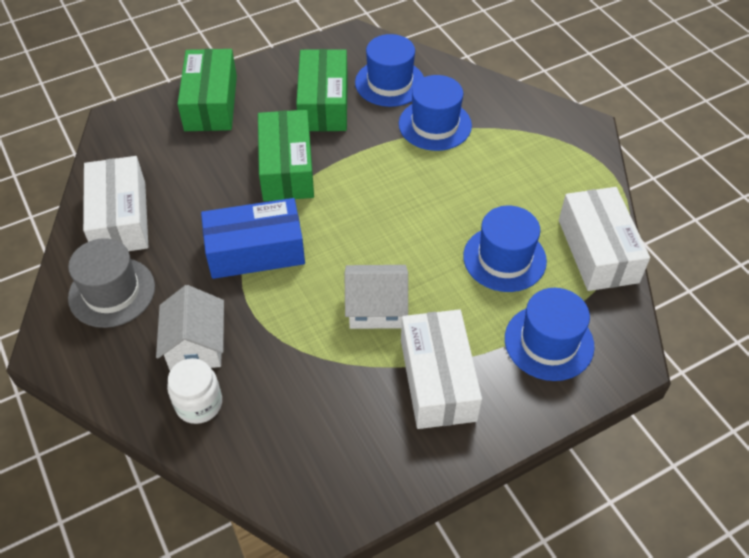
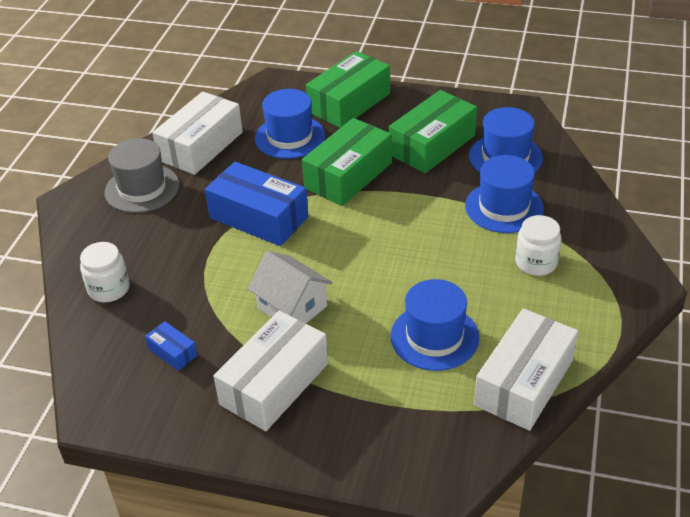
camera: 45 degrees right, 10 degrees down
(196, 345) = (150, 253): white house -> none
(326, 416) = (172, 352): none -> blue box
(505, 155) = (536, 263): none -> white jar
(549, 342) = (391, 419): blue hat -> blue hat (290, 137)

